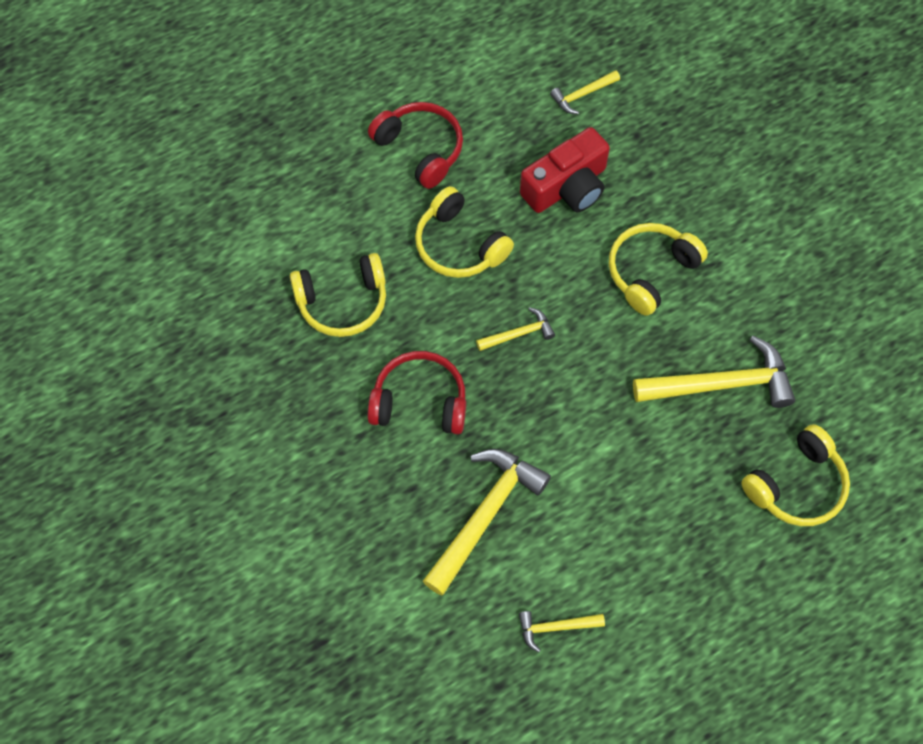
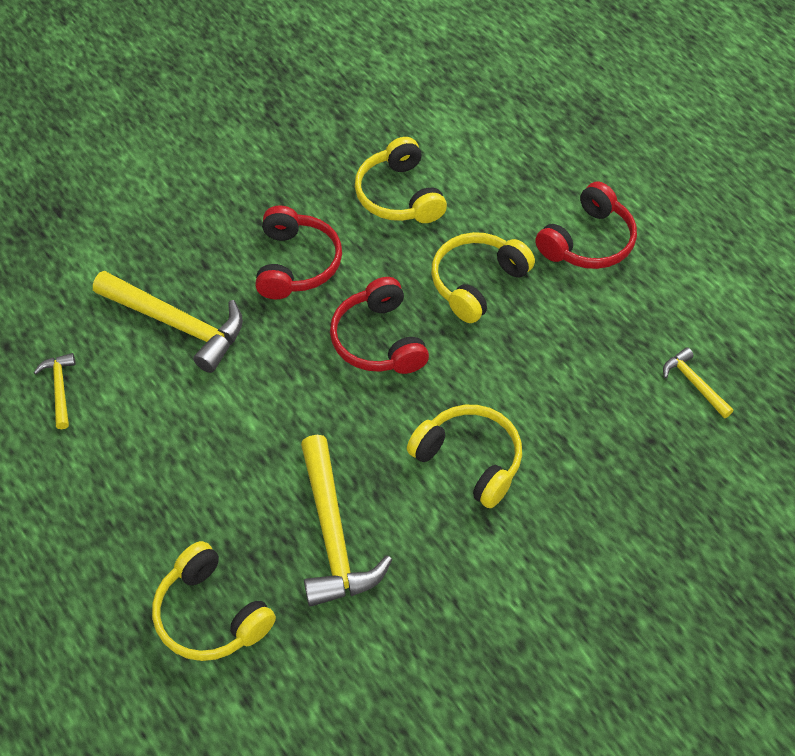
camera: 85 degrees right, 10 degrees down
(519, 334) = (378, 340): yellow hammer -> red headphones
(567, 187) = (566, 374): red camera -> none

